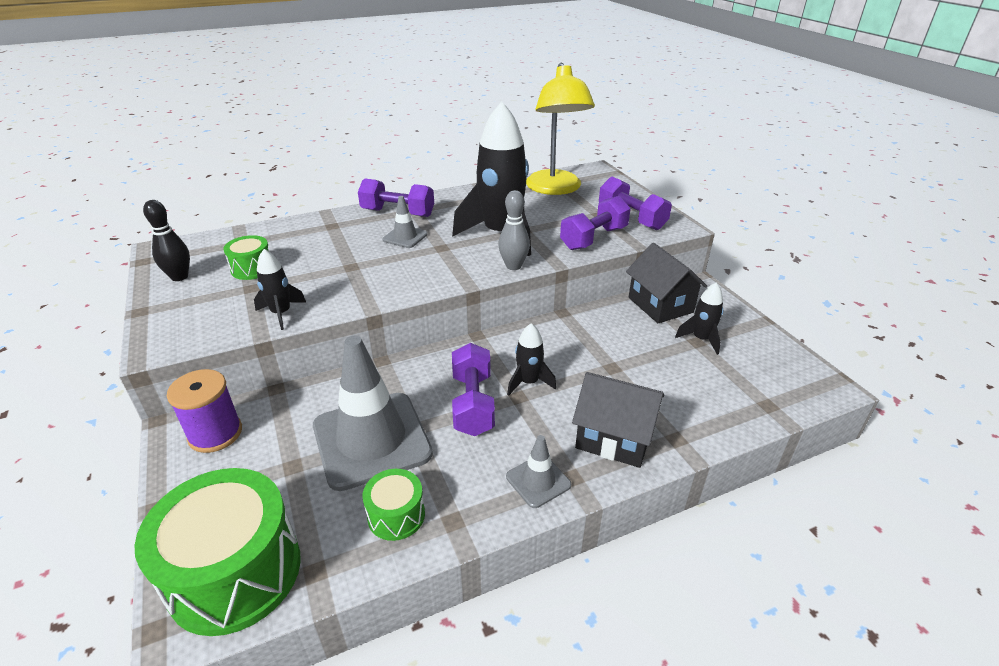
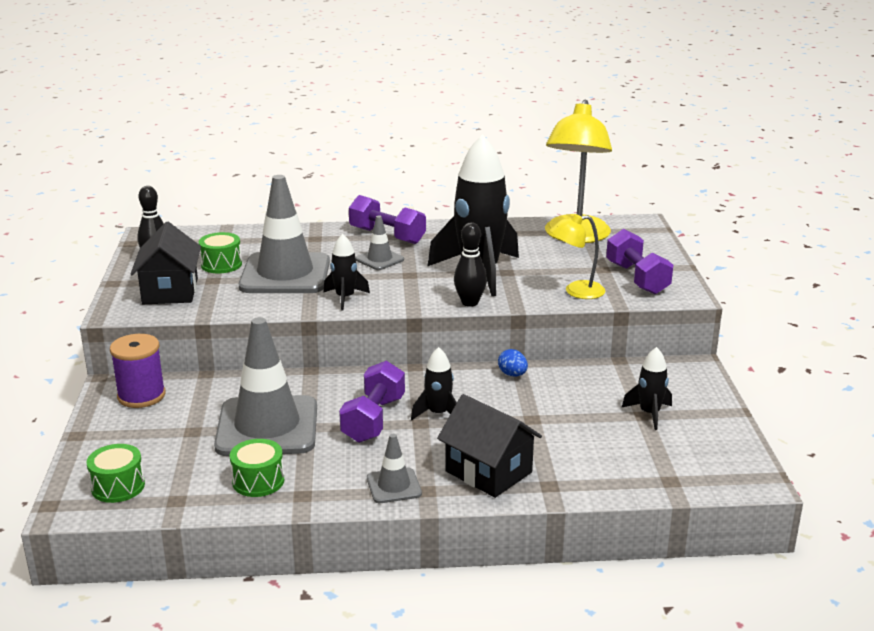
camera: 20 degrees right, 10 degrees down
(235, 572) = (118, 486): green drum -> green drum, size x0.49
(281, 313) = (228, 305): black rocket -> black rocket (345, 298)
(323, 268) = (285, 274): none -> grey traffic cone
(513, 266) = (470, 302): grey bowling pin -> black bowling pin
(566, 325) = (512, 374): none -> blue egg
(594, 238) = (576, 291): purple dumbbell -> yellow lamp
(660, 305) = (631, 375): black house -> black house (170, 291)

